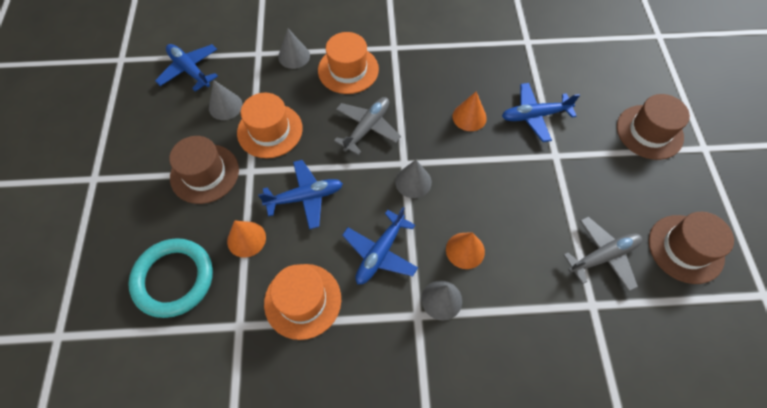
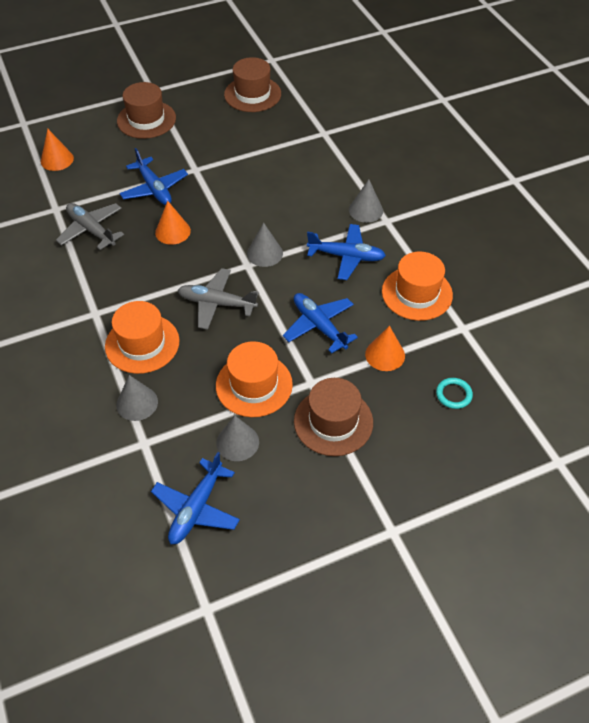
camera: 110 degrees left, 10 degrees down
(174, 279) = (453, 394): turquoise ring -> turquoise ring, size x0.44
(465, 250) = (316, 206): orange cone -> orange cone (57, 159)
(603, 256) = (280, 132): grey plane -> grey plane (91, 230)

